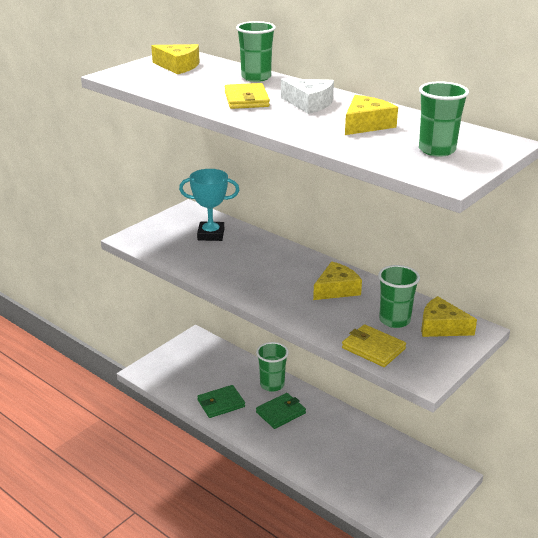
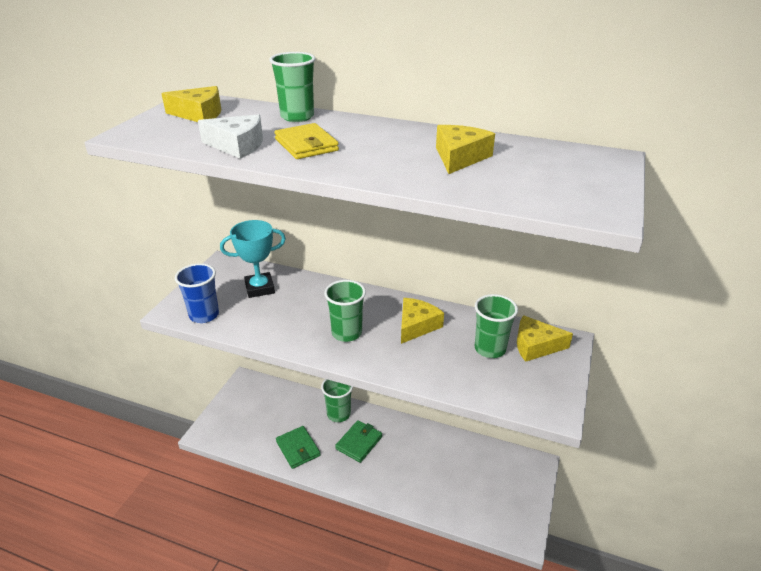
camera: 20 degrees left, 5 degrees up
(154, 246) = (204, 315): none -> blue cup
(221, 403) = (298, 448): green wallet -> green wallet turned 75 degrees counterclockwise
(309, 104) = (379, 140): white cheese -> white cheese (237, 145)
(373, 348) = (489, 388): yellow wallet -> none
(437, 150) = (558, 177): green cup -> green cup (346, 333)

